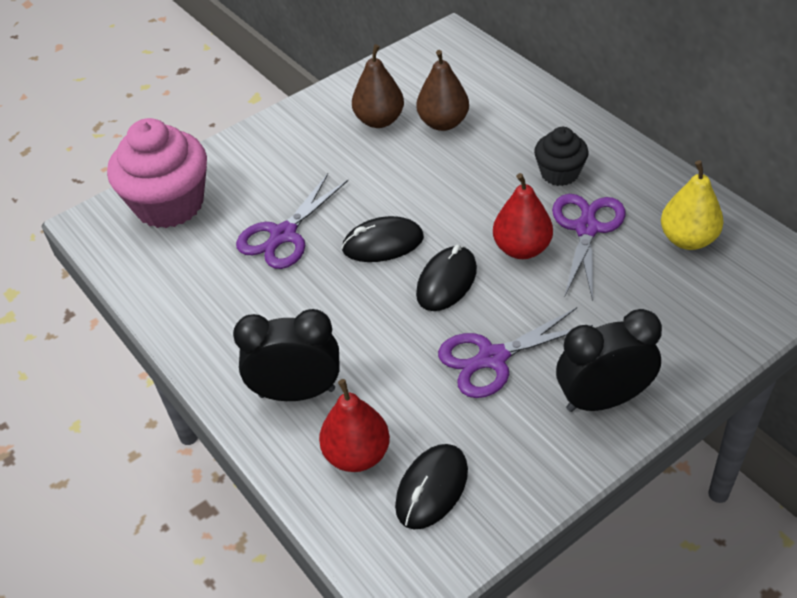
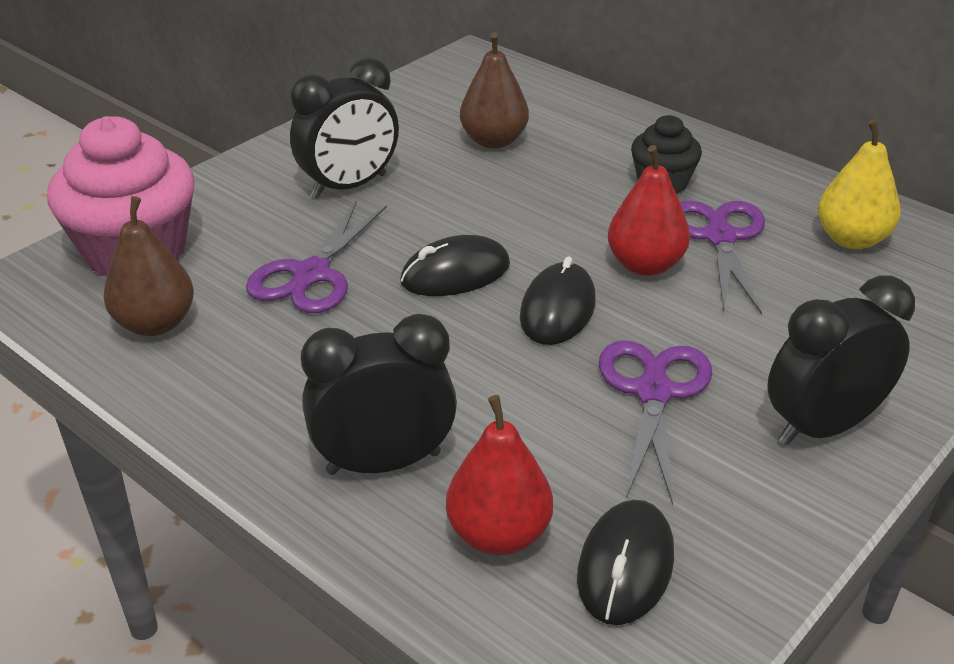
camera: 15 degrees left, 10 degrees down
(326, 158) = (349, 186): none -> black clock
(379, 120) = (408, 143): brown pear -> brown pear (155, 324)
(492, 358) = (653, 392): purple scissors -> purple scissors turned 135 degrees clockwise

